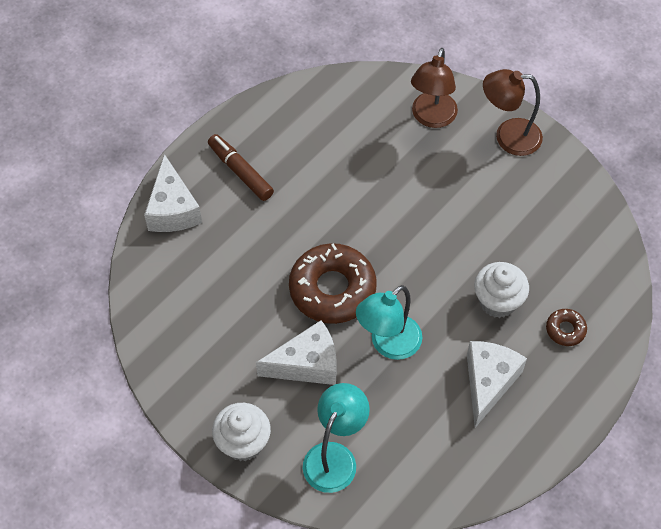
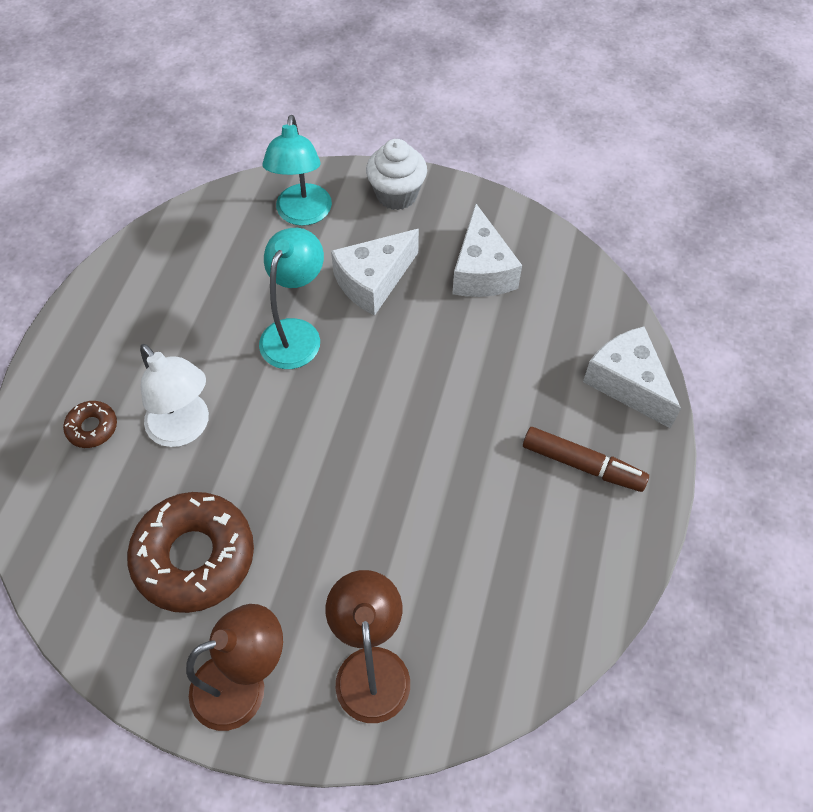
camera: 155 degrees right, 0 degrees up
(332, 289) = (387, 366): brown donut -> brown donut (194, 557)
(488, 382) = (169, 336): white cheese -> white cheese (481, 271)
(497, 301) = (185, 429): white cupcake -> white lamp

